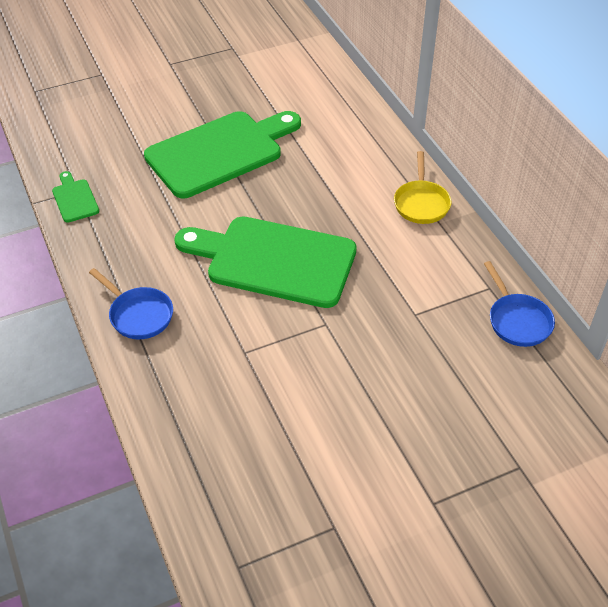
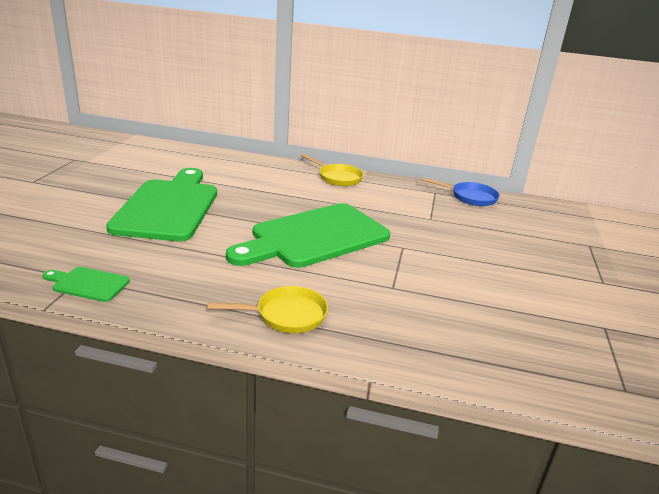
camera: 55 degrees left, 20 degrees down
(138, 315) = (286, 315): blue pan -> yellow pan

